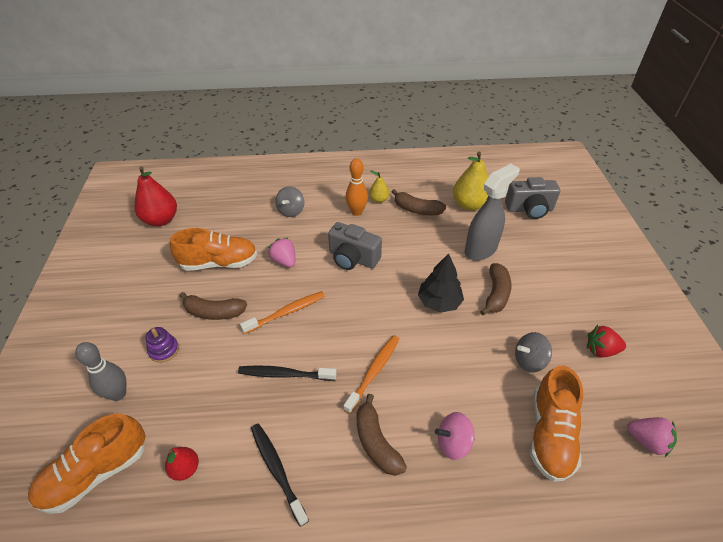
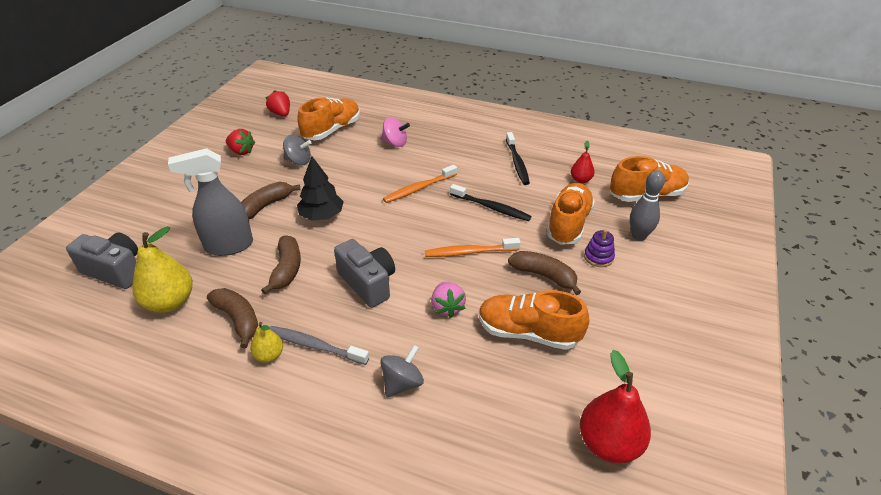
camera: 155 degrees left, 5 degrees down
(196, 382) = (568, 224): none -> orange shoe
(356, 212) = (315, 346): orange bowling pin -> grey toothbrush
(376, 442) = (444, 156): brown banana -> brown banana (286, 269)
(647, 441) = (281, 114): pink strawberry -> red strawberry

